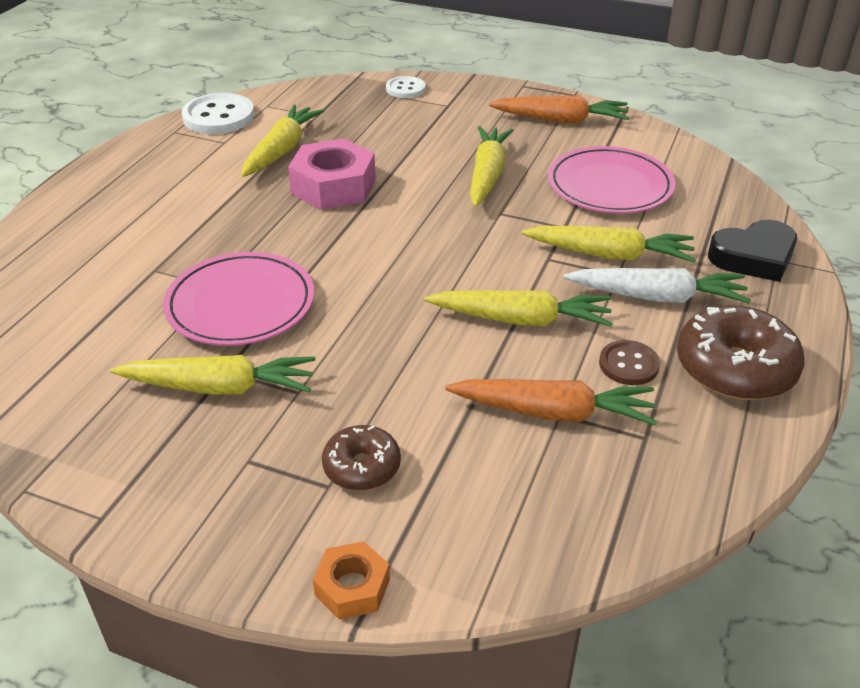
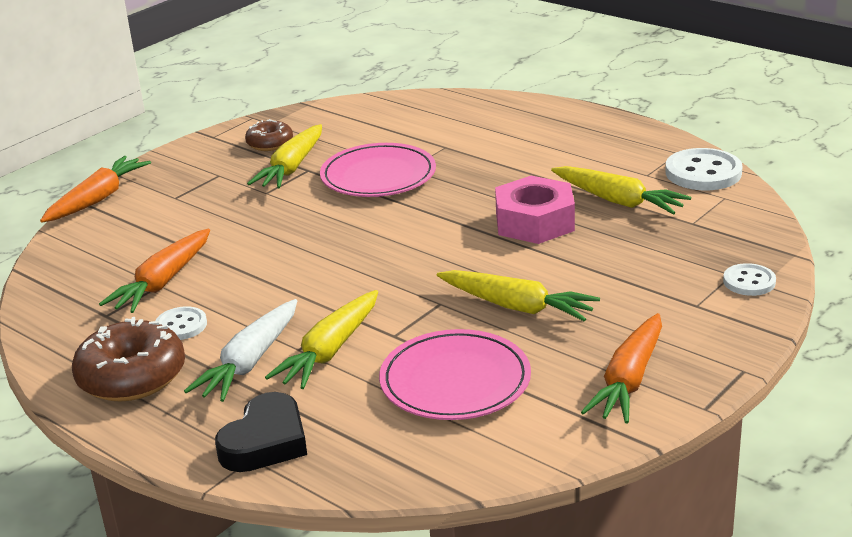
camera: 110 degrees right, 10 degrees down
(352, 587) = (98, 199): orange nut -> orange carrot
(362, 467) = (179, 208): brown donut -> brown donut (270, 143)
(521, 320) = (273, 287): yellow carrot -> none
(628, 364) = (181, 325): brown button -> white button
(753, 257) = (265, 442): black heart -> black heart turned 150 degrees counterclockwise

